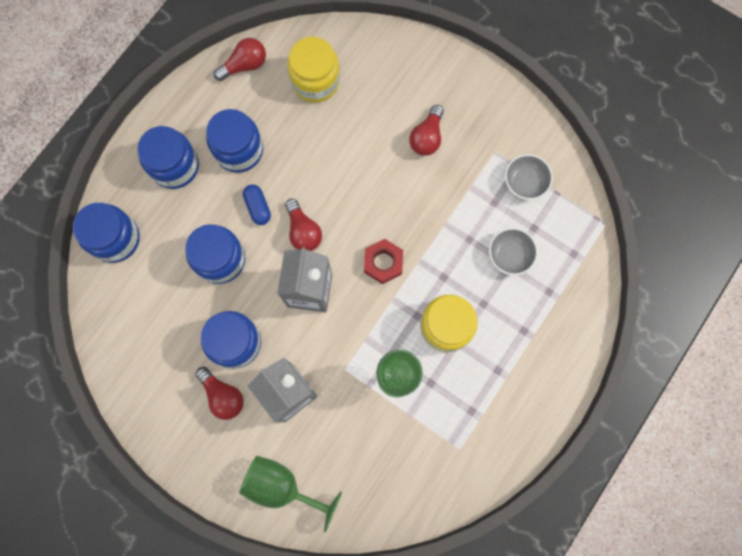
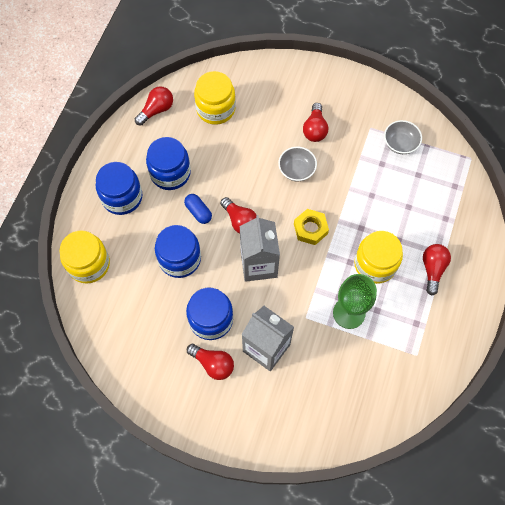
camera: 15 degrees left, 10 degrees down
(115, 239) = (89, 264): blue jar -> yellow jar
(282, 486) = (283, 423): green goblet -> none
(383, 262) = (310, 229): red nut -> yellow nut
(509, 255) = (406, 199): grey bowl -> grey bowl (296, 170)
(512, 350) = (432, 269): none -> red light bulb

